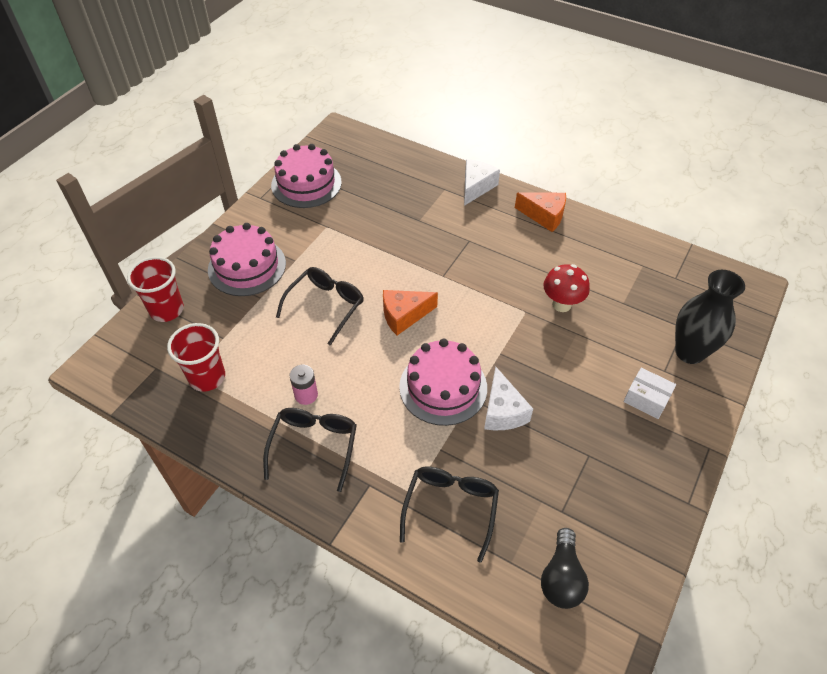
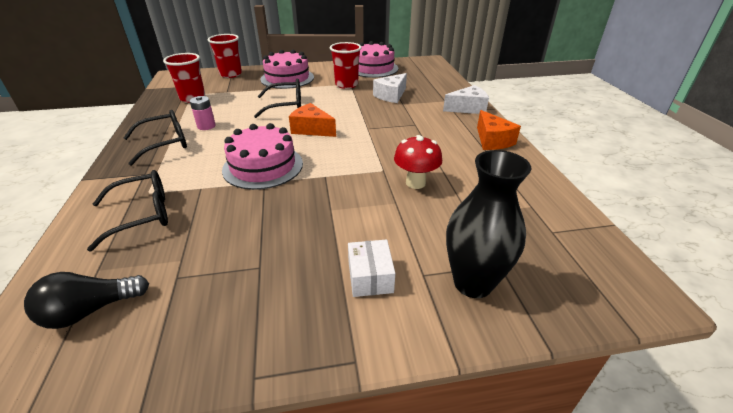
camera: 50 degrees right, 15 degrees down
(326, 230) = (346, 85): none -> red cup
(502, 411) = (265, 200): white cheese -> white cheese (391, 96)

